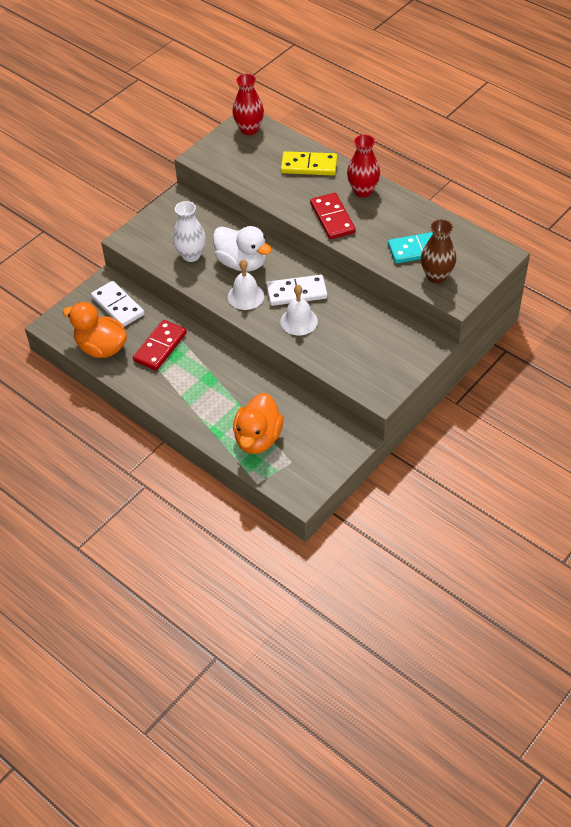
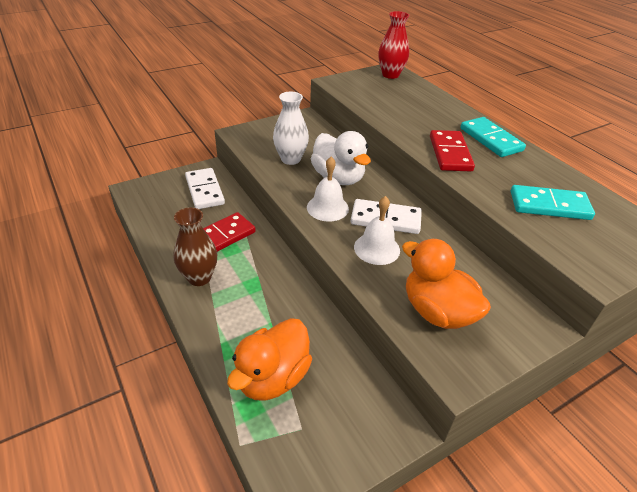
camera: 15 degrees right, 10 degrees down
(101, 348) = (163, 221): orange duck -> orange duck (437, 312)
(309, 166) = (438, 109): yellow domino -> none
(363, 191) = (491, 139): red vase -> turquoise domino
(436, 276) = (570, 239): brown vase -> brown vase (199, 277)

